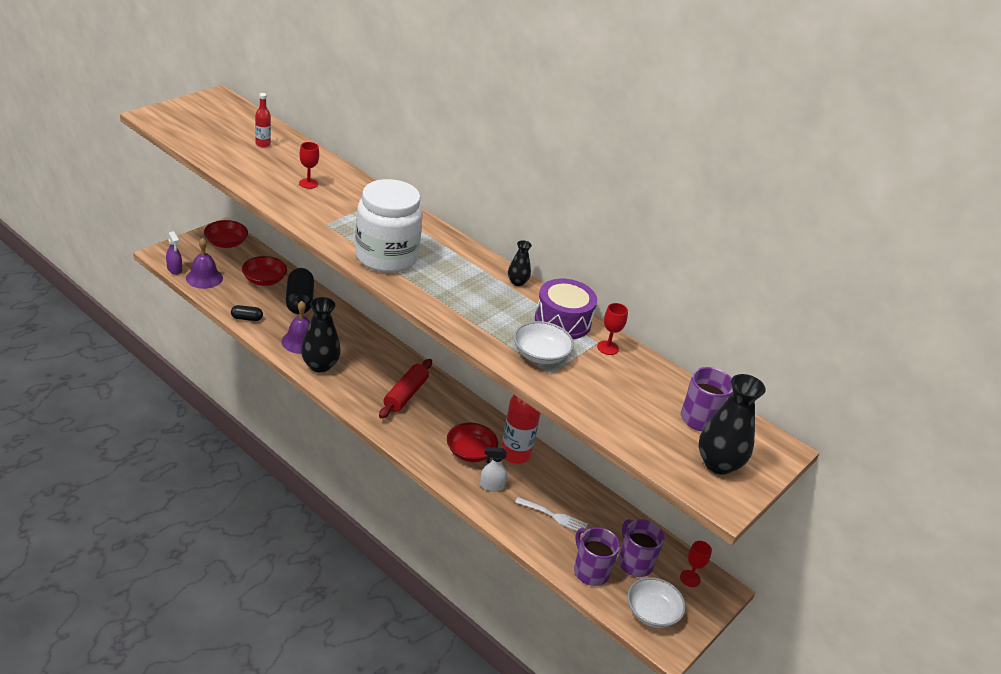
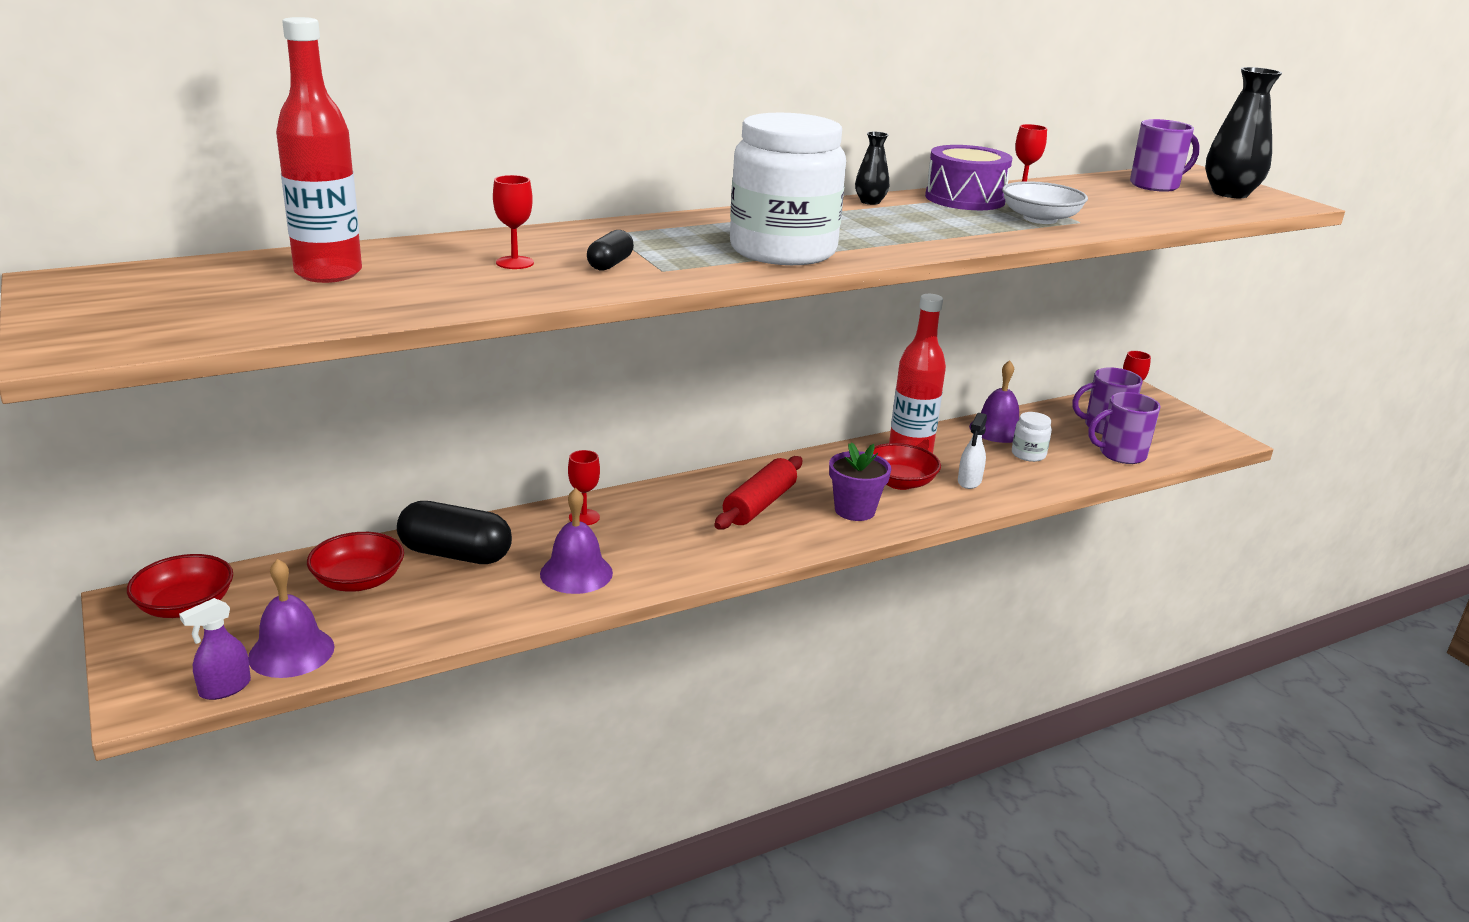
camera: 65 degrees left, 10 degrees down
(174, 269) = (224, 688): purple spray bottle -> purple spray bottle turned 150 degrees clockwise
(247, 318) = (470, 620): black capsule -> black capsule (610, 264)
(263, 144) = (328, 273): red bottle -> red bottle, size x2.02
(320, 365) = (653, 565): black vase -> none
(356, 333) = (584, 517): none -> red goblet
(405, 395) = (759, 505): red rolling pin -> red rolling pin turned 75 degrees clockwise
(421, 435) = (854, 510): none -> purple flower pot
(554, 516) = (1028, 454): white fork -> white jar
(584, 498) = (997, 430): none -> purple bell
(652, 612) = (1180, 436): white bowl -> none

